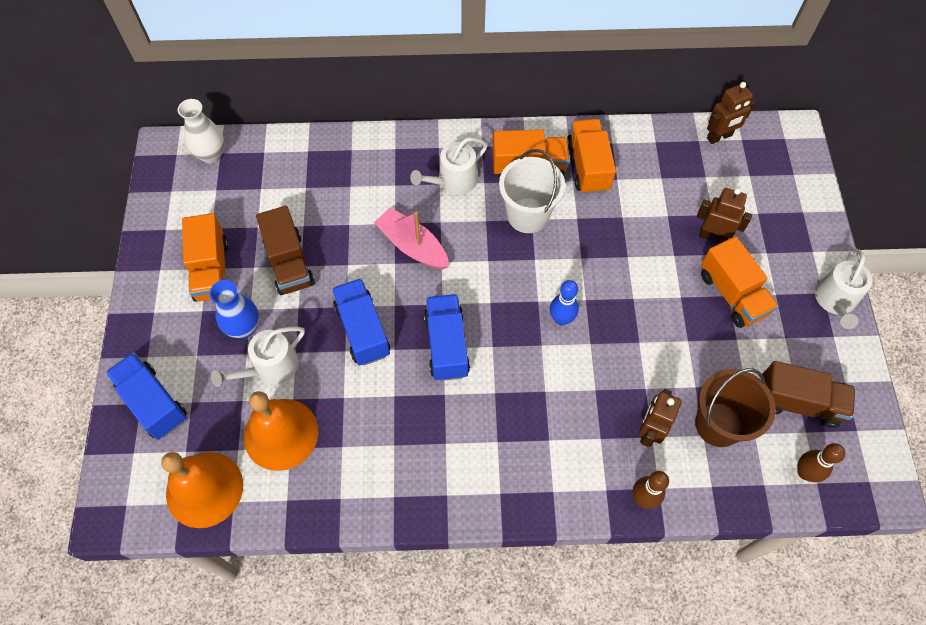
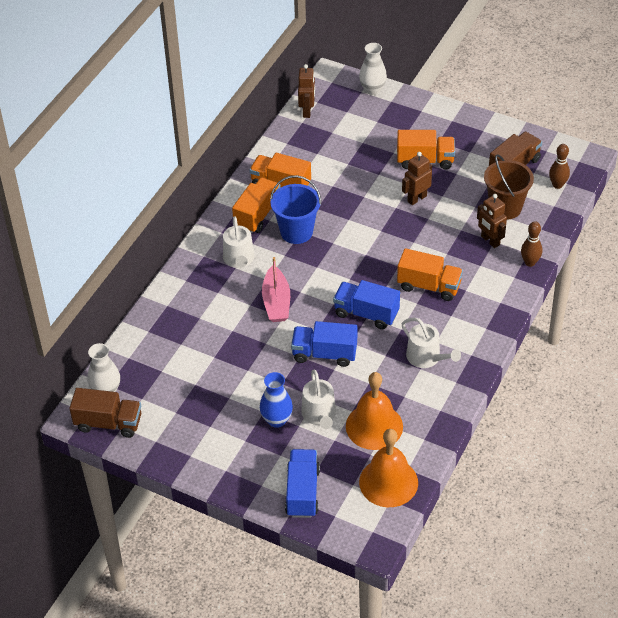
camera: 60 degrees left, 15 degrees down
(153, 403) = (302, 492): blue truck -> blue truck turned 105 degrees clockwise
(211, 270) = (214, 423): orange truck -> orange truck (429, 286)
(289, 263) = (241, 376): brown truck -> brown truck (108, 423)
(412, 246) = (276, 302): pink boat -> pink boat turned 75 degrees counterclockwise
(527, 215) = (296, 232): white bucket -> blue bucket
(561, 319) = (386, 248): blue bowling pin -> none
(713, 236) = (378, 150): brown robot -> brown robot (416, 198)
(806, 184) = (372, 90): none -> white vase
(835, 301) = (461, 118): white watering can -> white watering can (426, 357)

